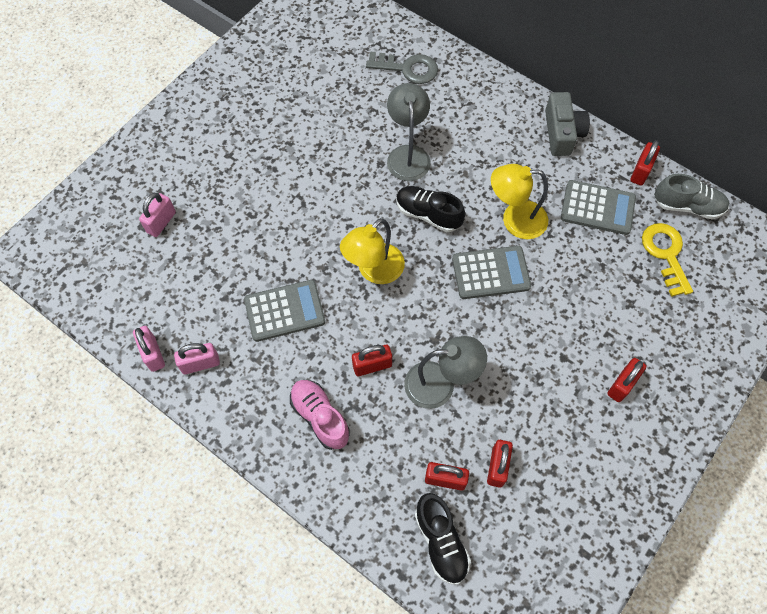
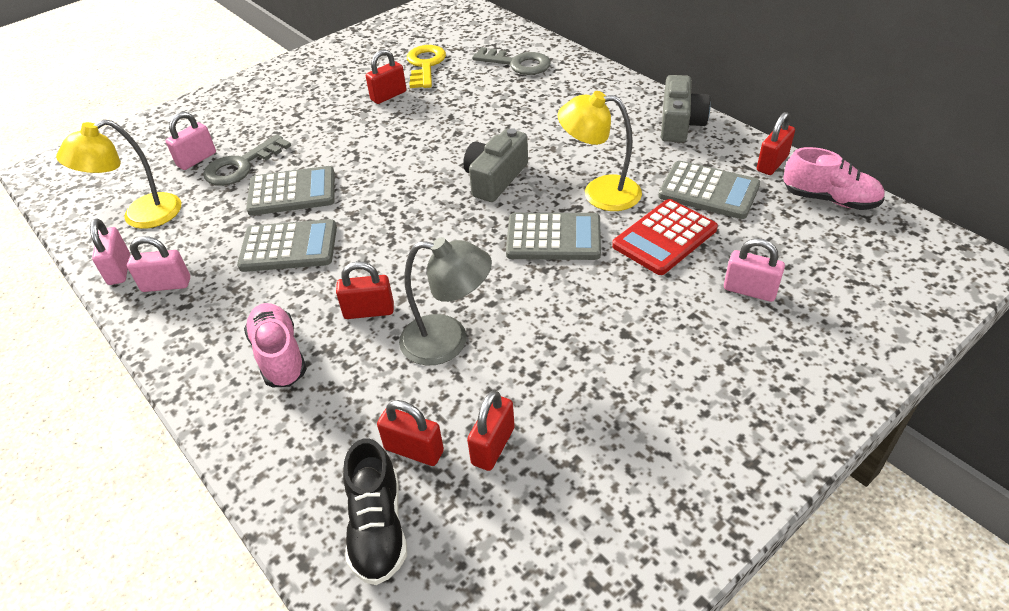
camera: 15 degrees right, 20 degrees down
(205, 225) = (241, 165): none -> grey key
(263, 251) = (292, 192): none -> grey calculator
(374, 271) = (410, 222): yellow lamp -> yellow lamp (141, 216)
(407, 155) = (491, 128): grey lamp -> none
(428, 214) = (495, 178): black shoe -> grey camera
(573, 261) = (664, 237): none -> red calculator
(622, 385) = (702, 374): red padlock -> red padlock (388, 96)
(642, 305) = (749, 290): none -> pink padlock
(665, 254) = (792, 242): yellow key -> yellow key (425, 65)
(687, 206) = (829, 199): grey shoe -> pink shoe

